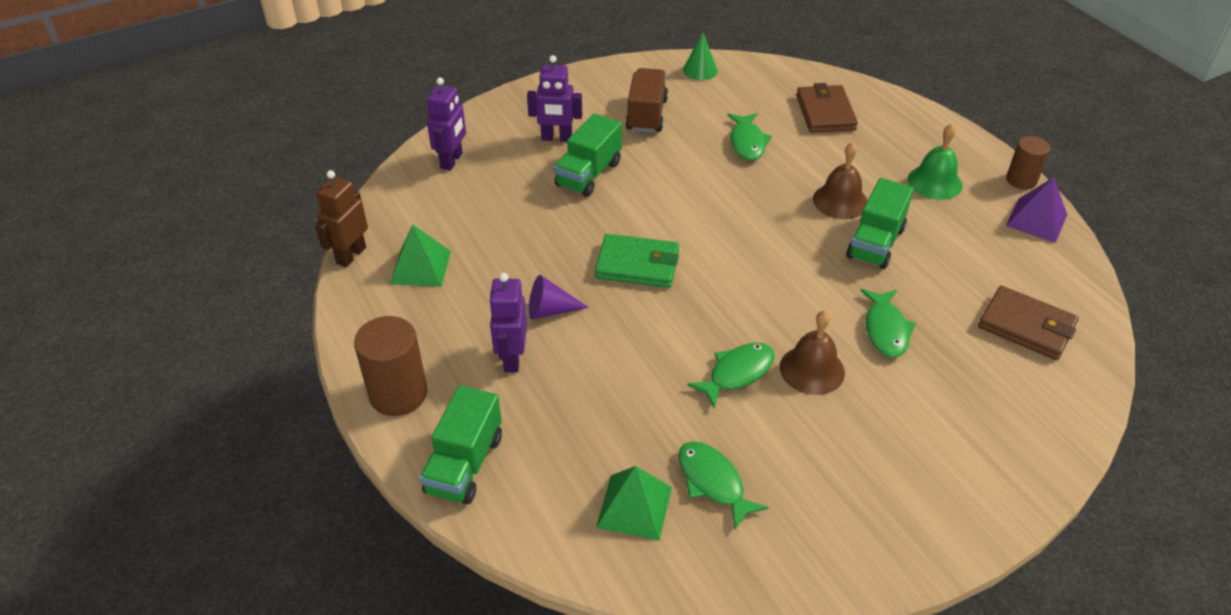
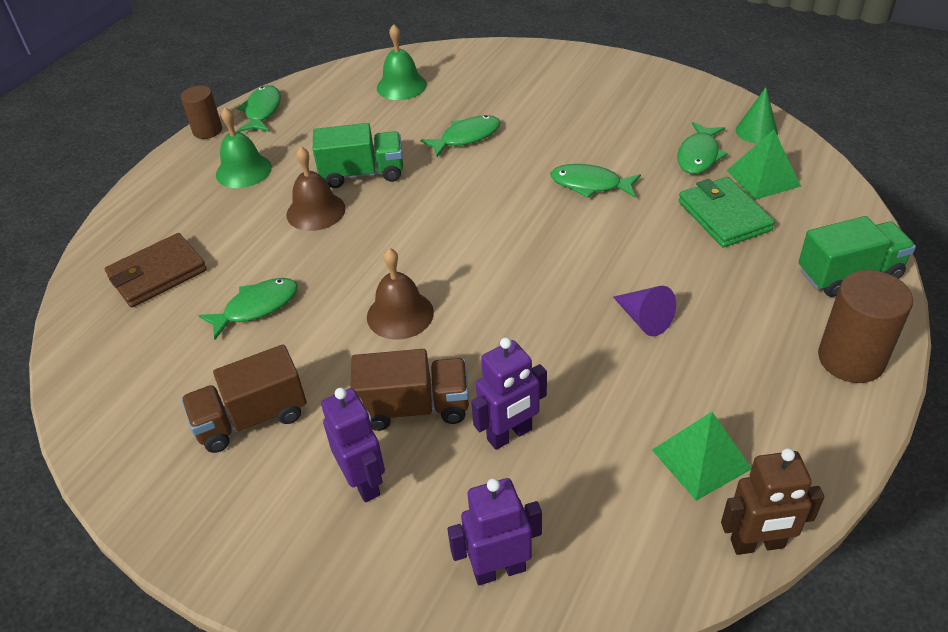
camera: 120 degrees left, 0 degrees up
(512, 358) = (724, 311): purple robot -> purple robot (510, 435)
(588, 174) = (414, 407): green truck -> brown truck
(637, 265) = (525, 294): green wallet -> green wallet (724, 216)
(700, 70) = (109, 418): green cone -> green cone (756, 131)
(812, 369) = (545, 154): brown bell -> brown bell (400, 314)
(1026, 326) = (401, 86): brown wallet -> green bell
(1036, 220) = (262, 111): purple pyramid -> green fish

